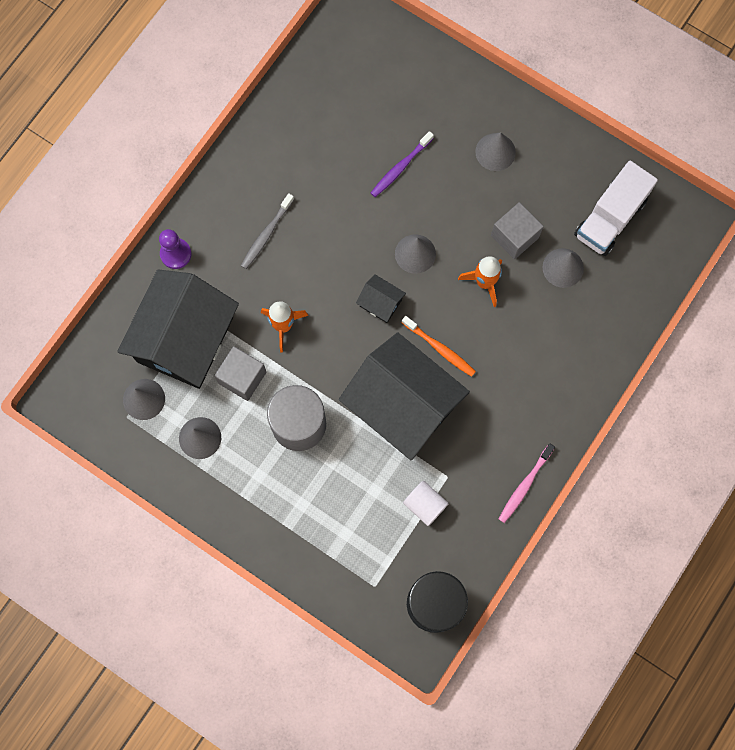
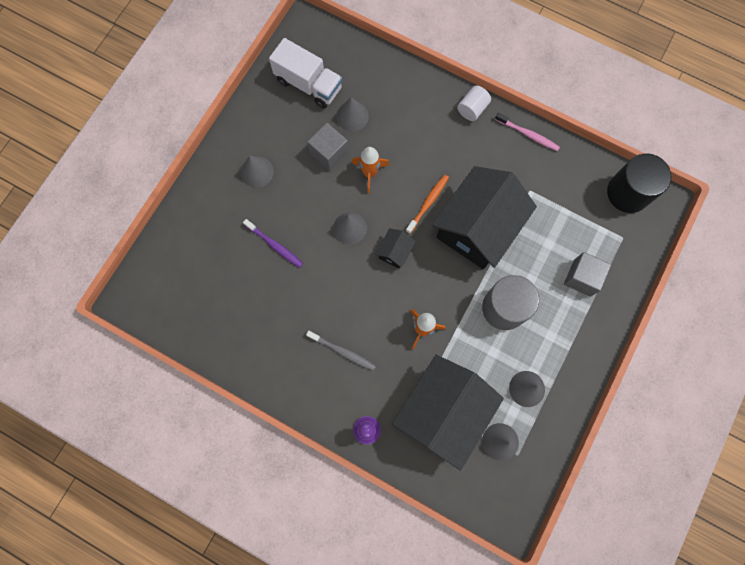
camera: 95 degrees left, 0 degrees up
(185, 339) = (443, 412): black house -> black house turned 75 degrees counterclockwise
(242, 377) = (471, 358): grey cube -> grey cube (582, 278)
(425, 505) = (554, 205): white cylinder -> white cylinder (472, 109)

